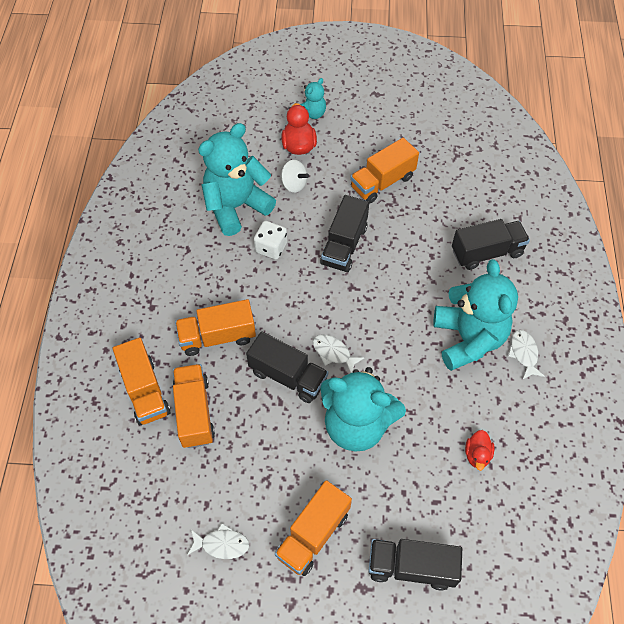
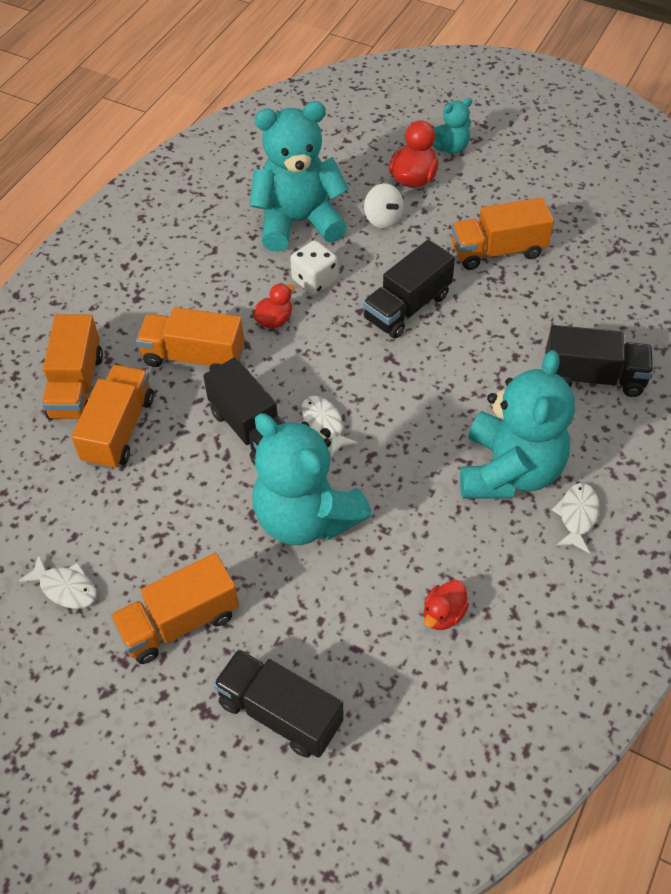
camera: 25 degrees right, 5 degrees down
(259, 288) = (274, 320): none -> red duck

